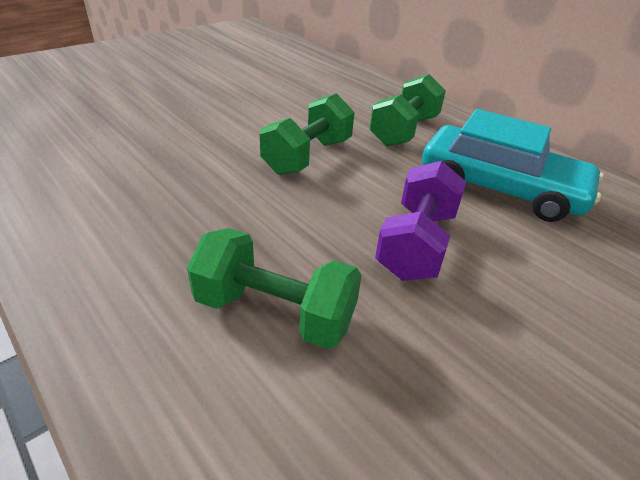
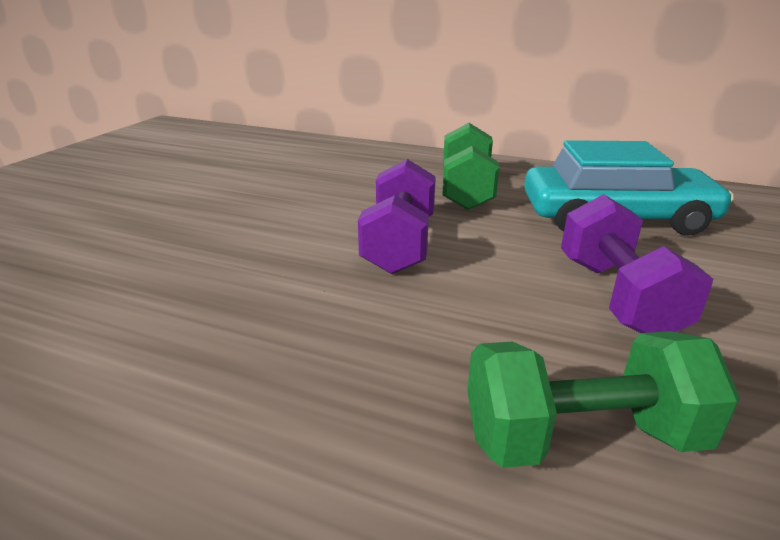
camera: 25 degrees left, 10 degrees down
(307, 156) = (399, 244): green dumbbell -> purple dumbbell

